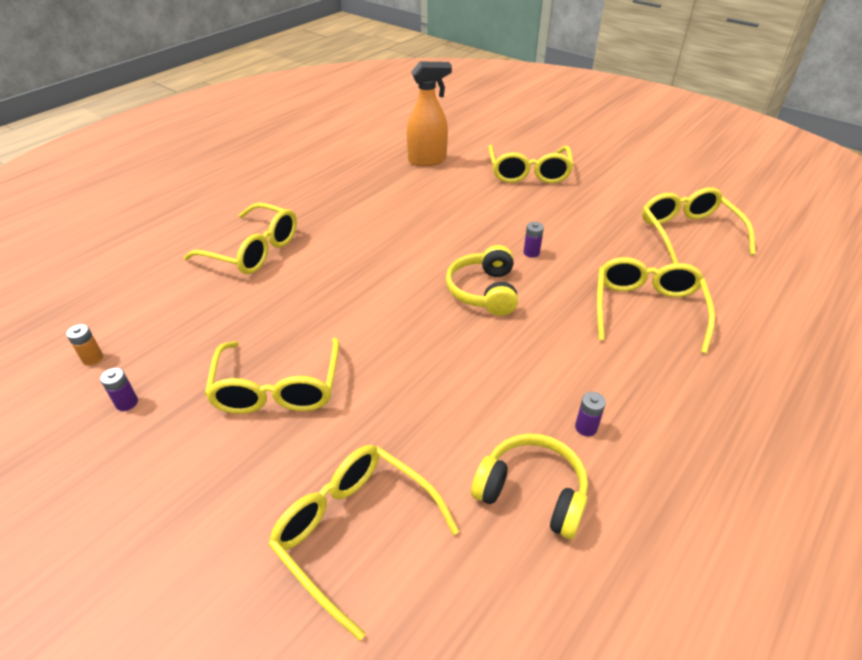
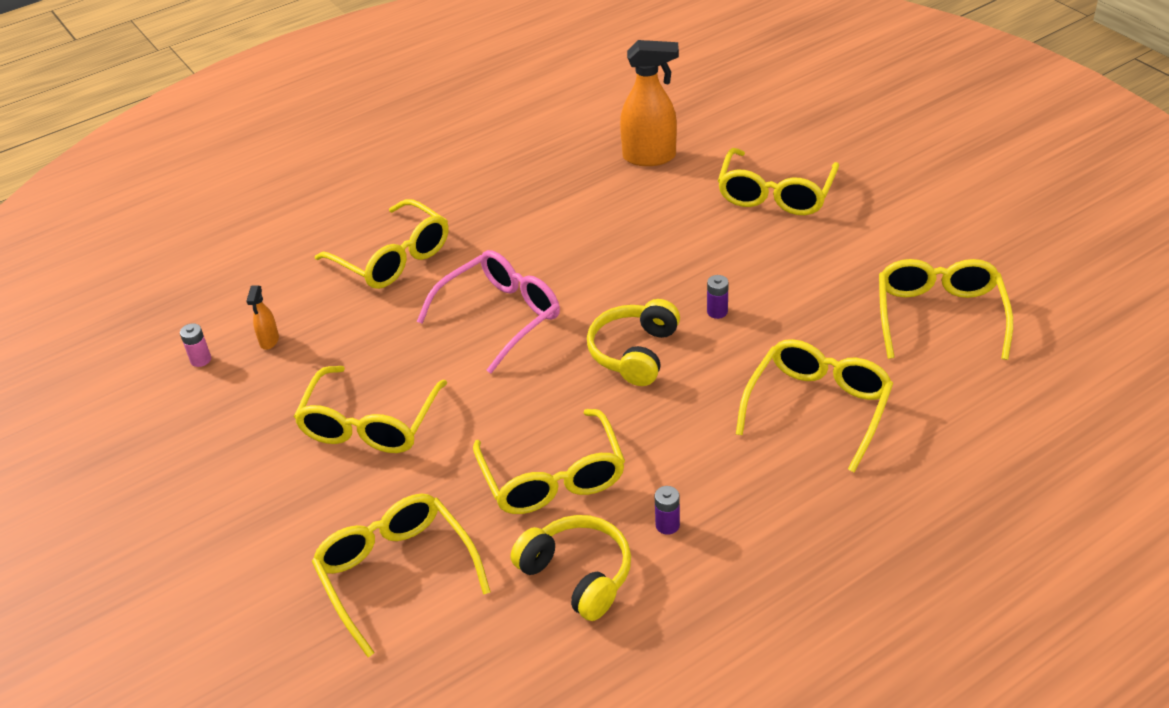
camera: 20 degrees right, 0 degrees up
(92, 358) = (201, 360): orange battery -> pink battery
(127, 403) = (224, 412): purple battery -> none
(158, 331) = (269, 341): none -> orange spray bottle
(362, 280) = (501, 316): none -> pink glasses
(466, 405) = (553, 478): none -> yellow glasses

